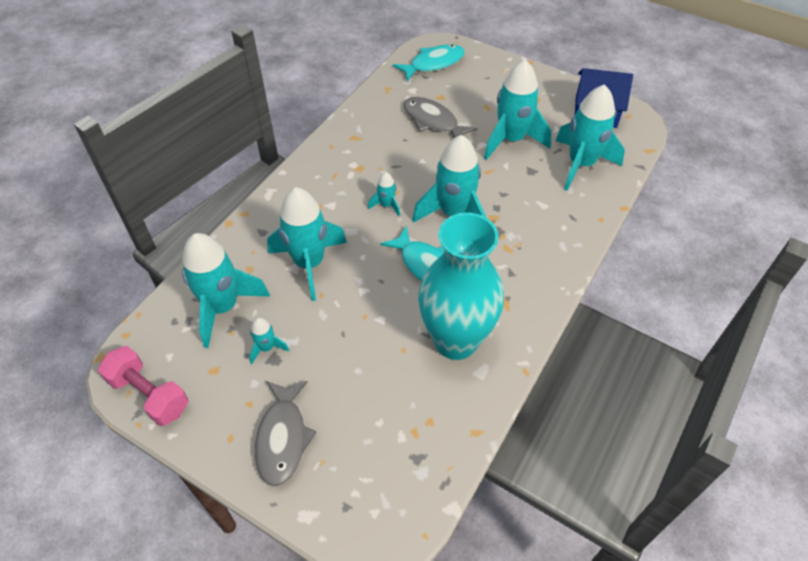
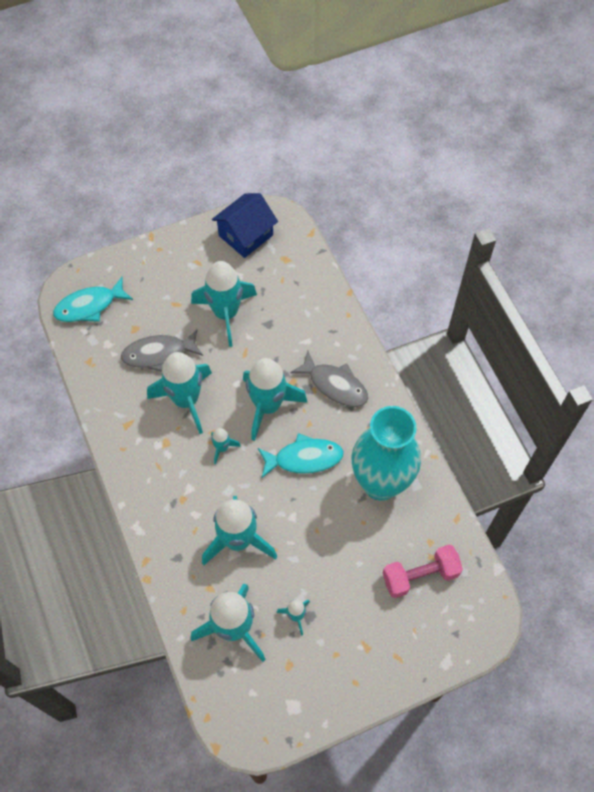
camera: 55 degrees left, 10 degrees up
(149, 394) = (278, 724): pink dumbbell -> pink dumbbell (420, 576)
(282, 438) = (379, 646): grey fish -> grey fish (335, 385)
(433, 64) = (89, 306): turquoise fish -> turquoise fish turned 120 degrees counterclockwise
(581, 164) = (289, 287): turquoise rocket -> turquoise rocket (186, 400)

